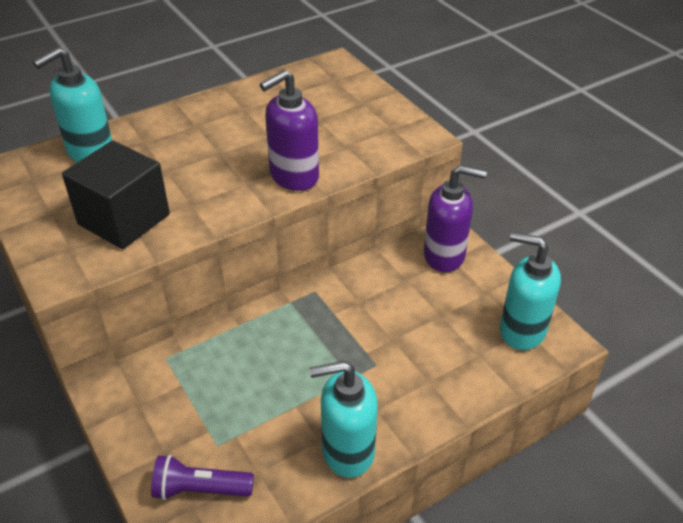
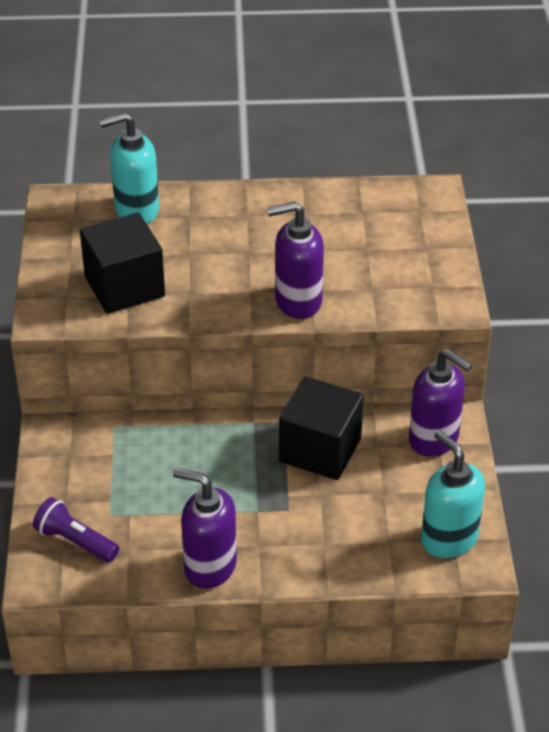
camera: 30 degrees right, 0 degrees up
(347, 451) = (209, 566): turquoise soap dispenser -> purple soap dispenser
(363, 302) = (320, 450): none -> black cube

